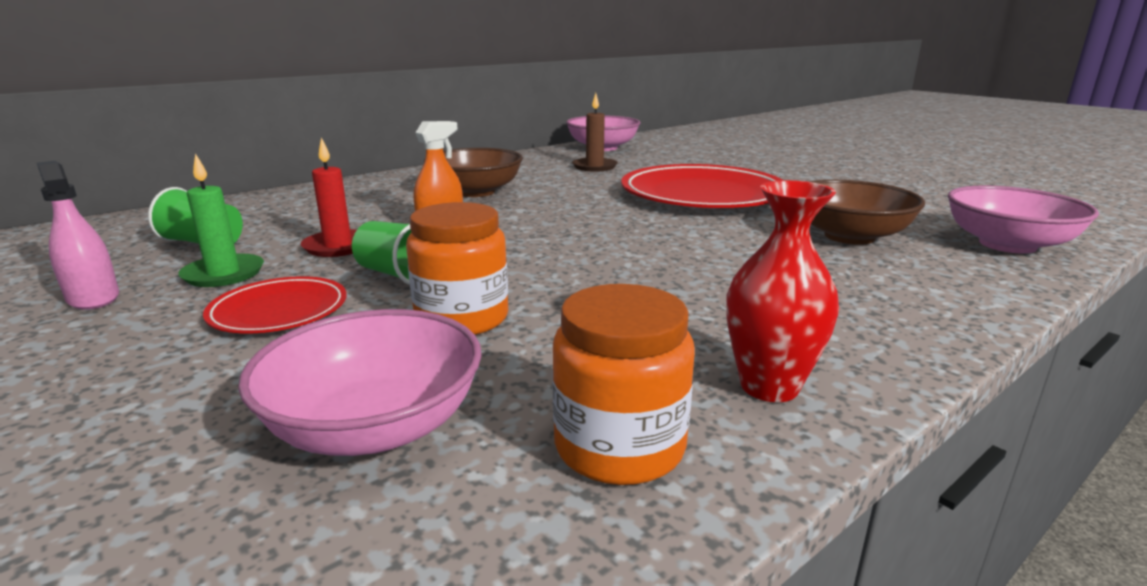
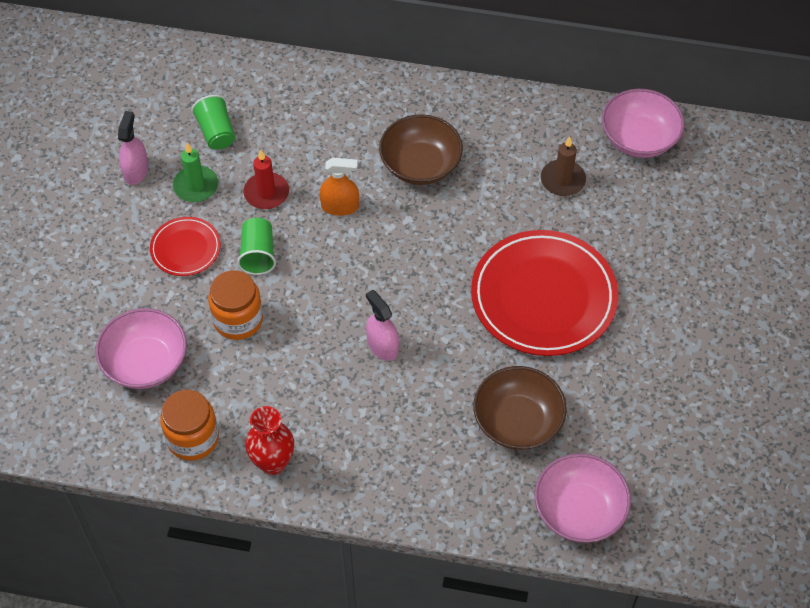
camera: 50 degrees right, 35 degrees up
(656, 258) = (382, 346): none -> pink spray bottle

